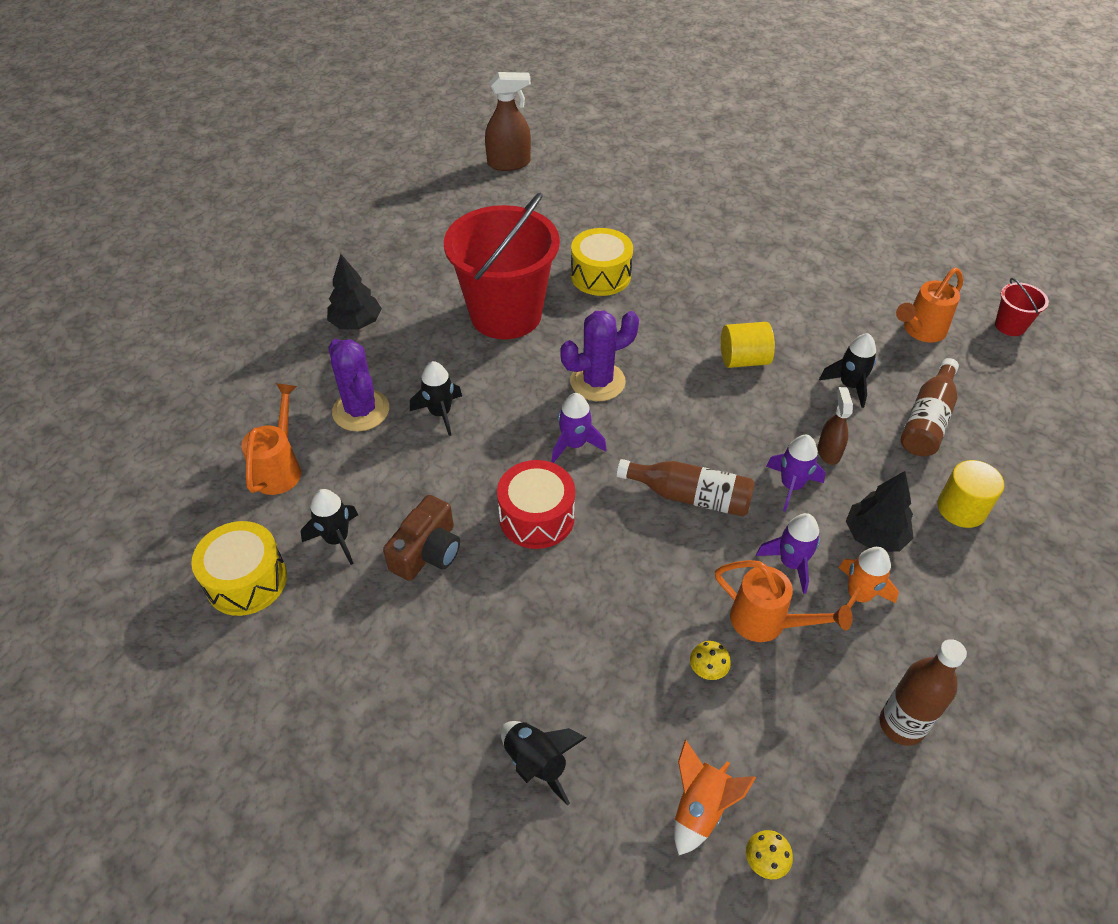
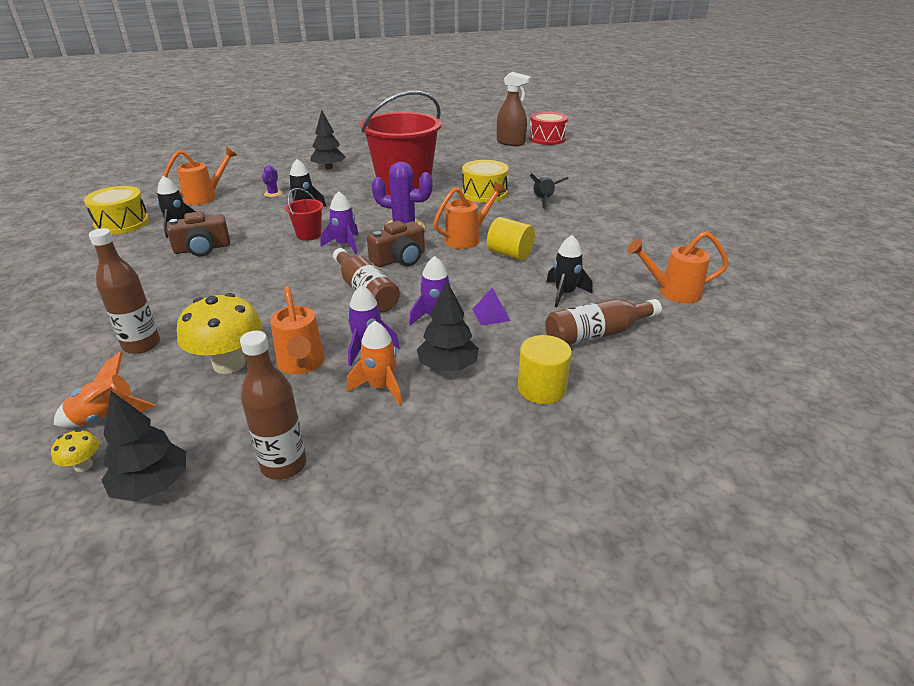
camera: 40 degrees right, 15 degrees down
(361, 410) = (273, 194): purple cactus -> purple cactus, size x0.48
(536, 762) = (84, 345): black rocket -> black rocket (543, 201)
(537, 517) = (272, 261): red drum -> red drum (547, 139)
(592, 716) = (141, 345): none -> brown bottle
(657, 430) = (399, 259): none -> brown camera
(678, 360) = (467, 239): none -> orange watering can
(707, 670) = (229, 364): yellow mushroom -> yellow mushroom, size x2.30
(828, 452) = (491, 315): brown spray bottle -> purple pyramid
(843, 826) = (152, 485): none -> black tree
(1010, 326) = (765, 320): red bucket -> red bucket (308, 235)

